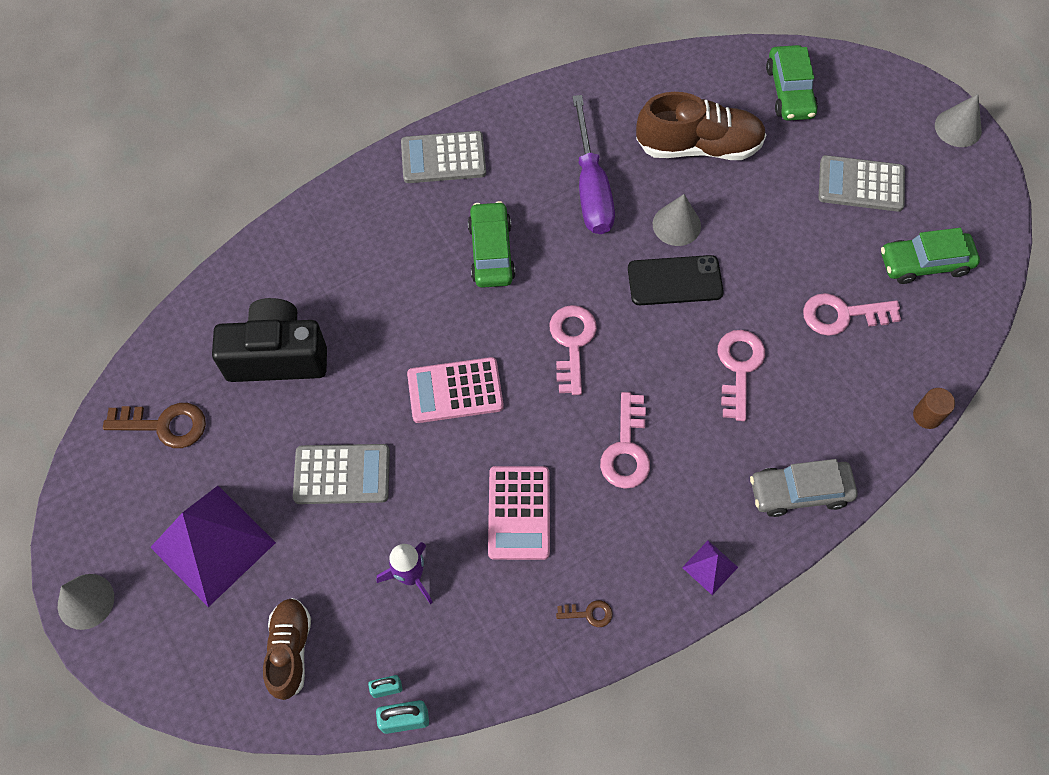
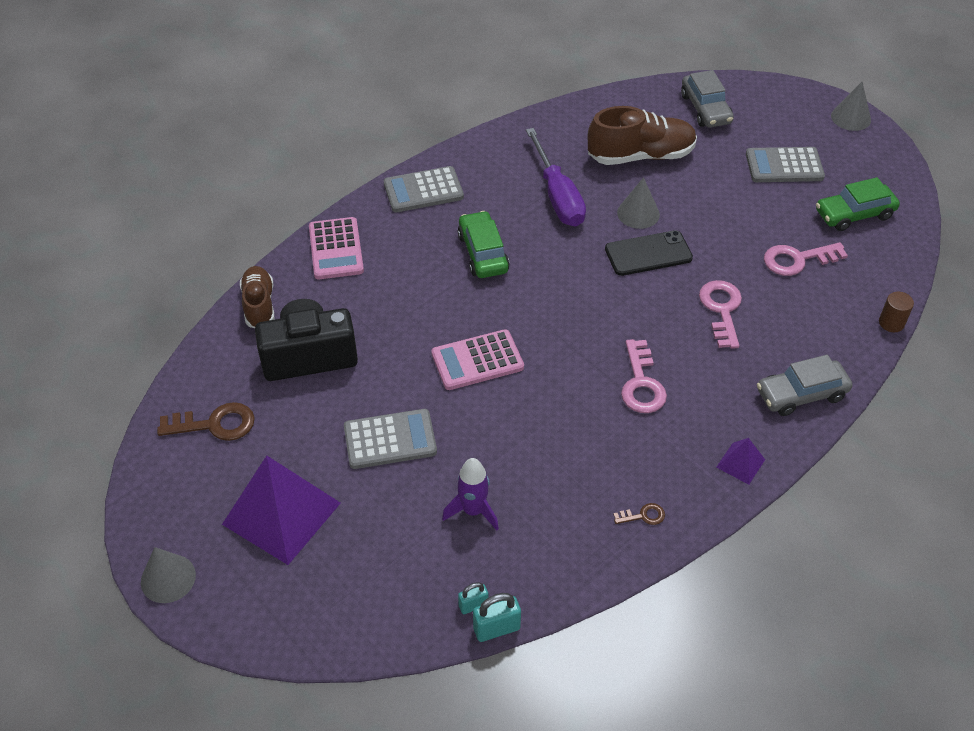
camera: 10 degrees left, 15 degrees down
(290, 650) = (374, 588): brown shoe -> brown shoe (259, 305)
(519, 513) = (559, 446): pink calculator -> pink calculator (336, 249)
(572, 343) = (572, 311): pink key -> none
(789, 91) = (705, 109): green car -> grey car

